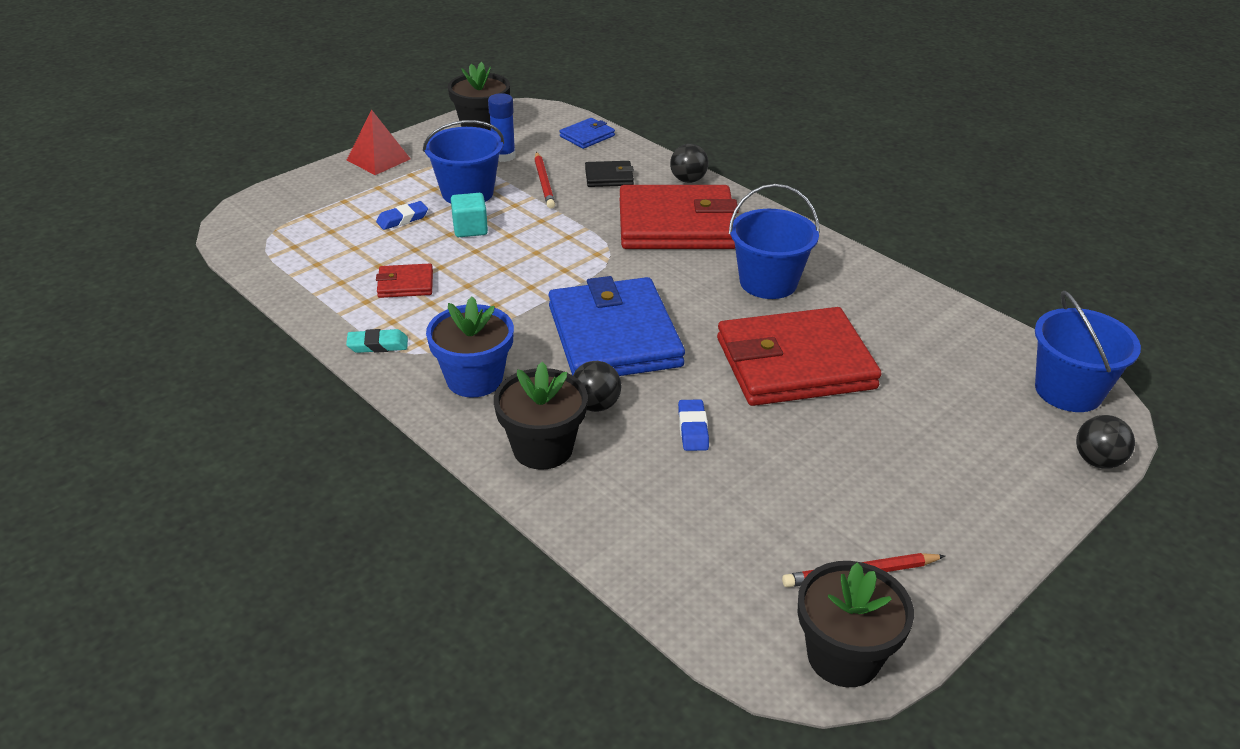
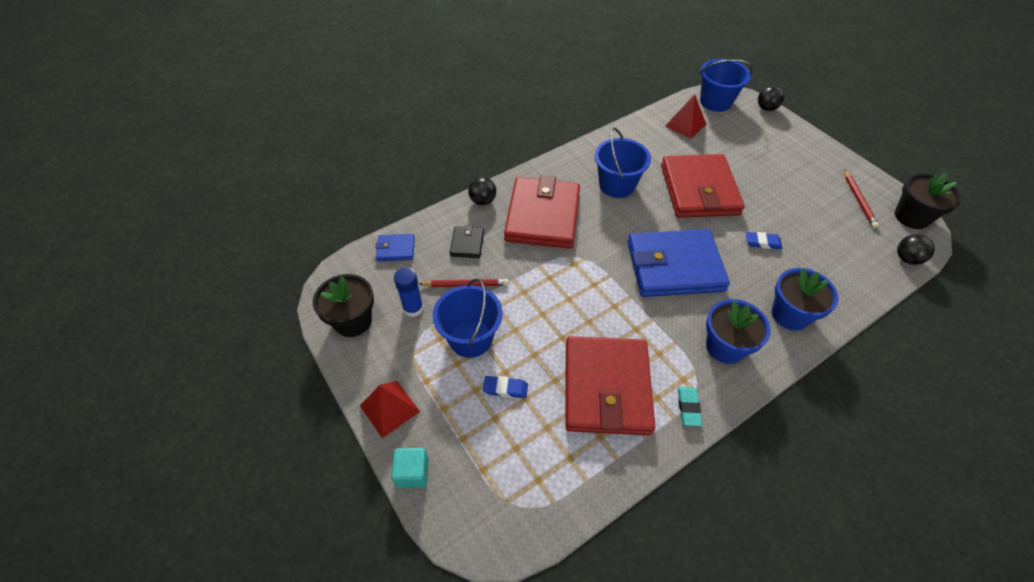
camera: 80 degrees left, 15 degrees up
(402, 219) = (505, 388): blue eraser -> blue eraser turned 60 degrees counterclockwise
(405, 284) = (606, 387): red wallet -> red wallet, size x2.30
(470, 229) = (529, 339): turquoise cube -> turquoise cube (412, 473)
(542, 448) = (790, 314): black flower pot -> blue flower pot
(587, 136) = (396, 249): blue wallet -> blue wallet turned 60 degrees counterclockwise
(596, 405) = (746, 284): black ball -> black ball (907, 259)
(966, 351) = (685, 125): none -> red pyramid

